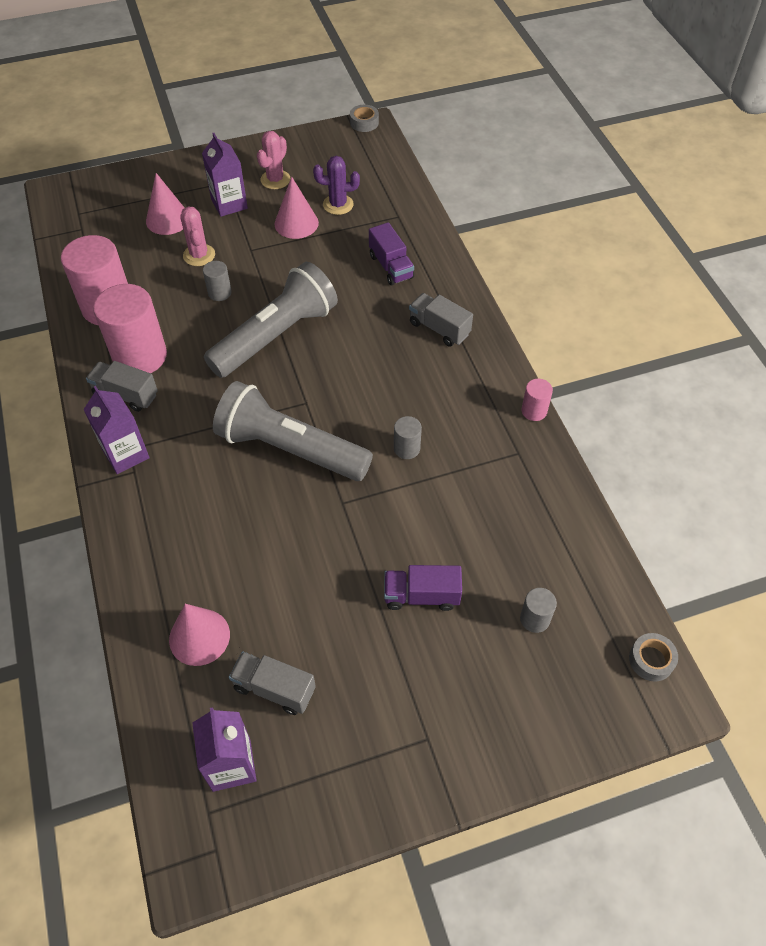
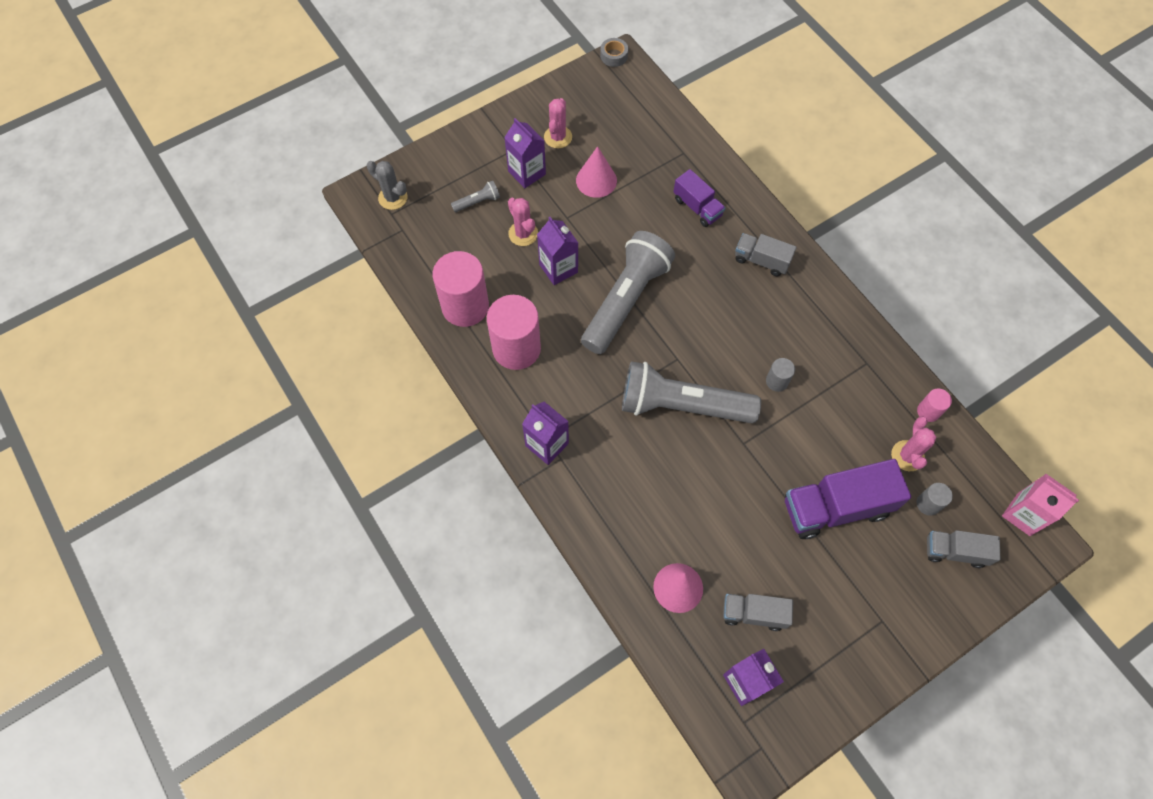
camera: 15 degrees left, 10 degrees up
(87, 200) = (393, 198): none -> grey cactus
(126, 394) = (521, 388): grey truck -> grey truck (955, 551)
(168, 219) = (477, 202): pink cone -> grey flashlight
(219, 293) = (558, 268): grey cylinder -> purple carton
(338, 205) = (625, 152): purple cactus -> none
(421, 595) = (836, 507): purple truck -> purple truck, size x1.75
(529, 560) = (907, 456): none -> pink cactus
(534, 411) = (866, 321): pink cylinder -> pink cylinder (928, 411)
(651, 660) = (1023, 514): grey tape -> pink carton

